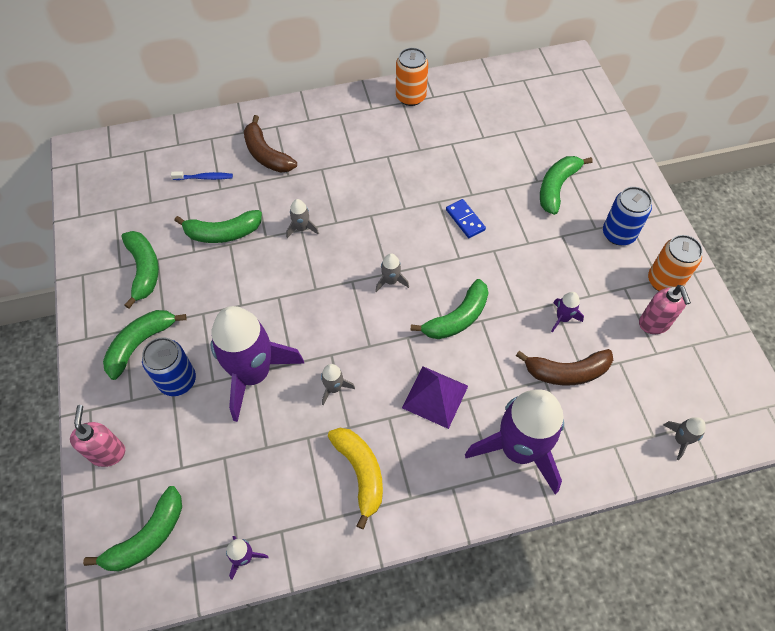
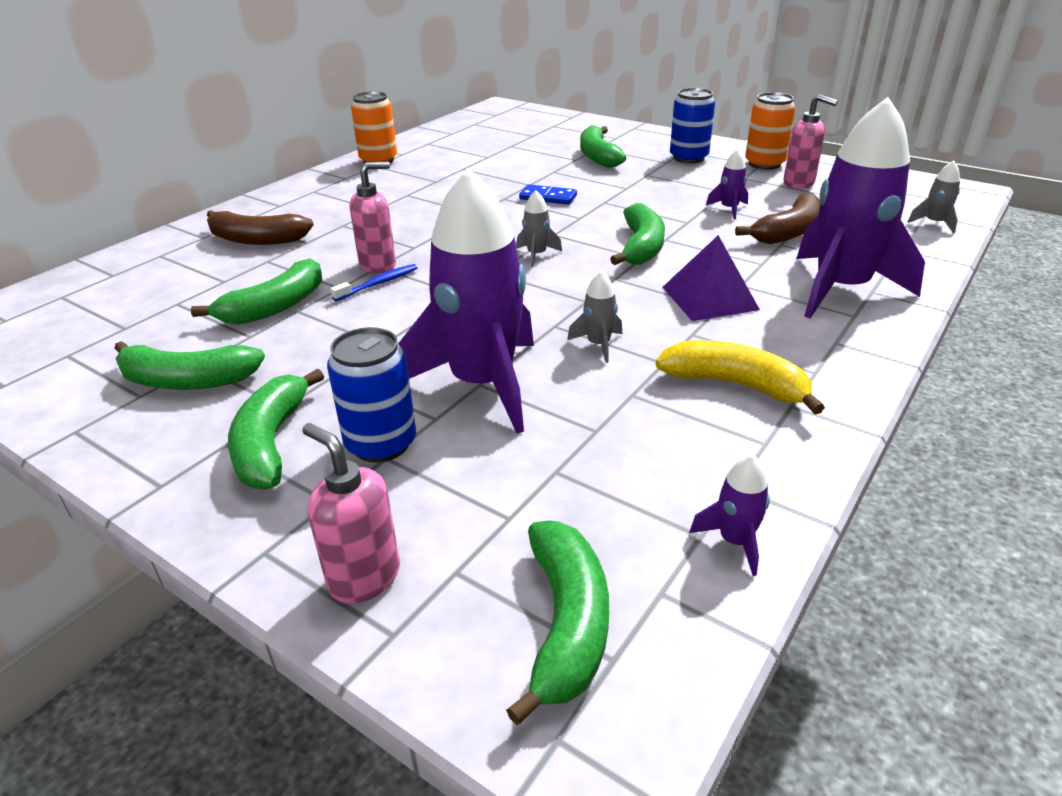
camera: 40 degrees left, 25 degrees down
(144, 270) = (188, 381): green banana -> green banana turned 150 degrees clockwise
(204, 178) = (189, 282): blue toothbrush -> blue toothbrush (378, 284)
(302, 228) = (378, 265): grey rocket -> pink soap dispenser

